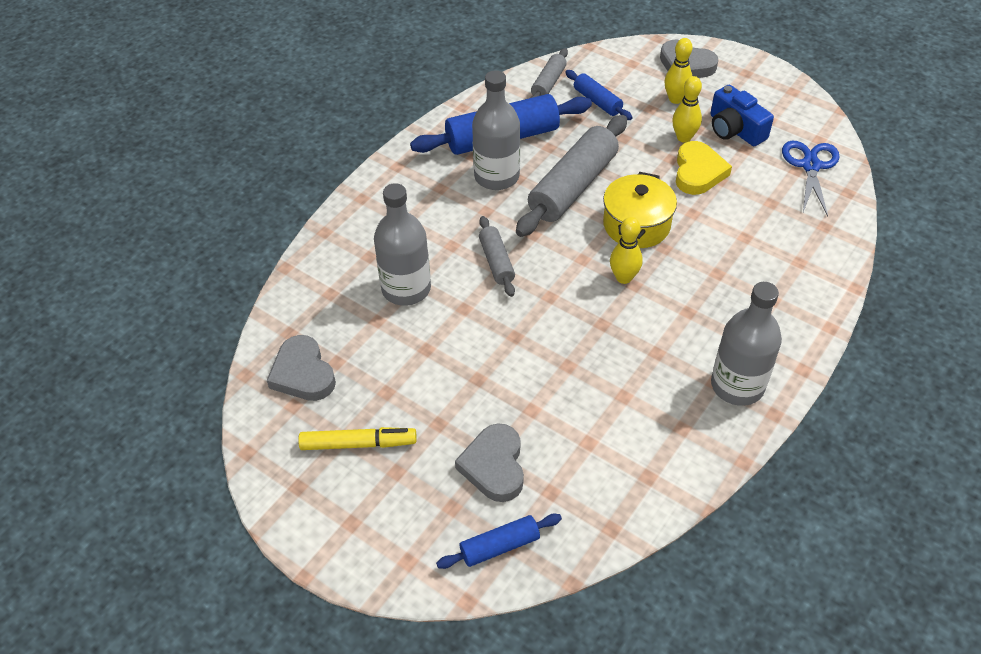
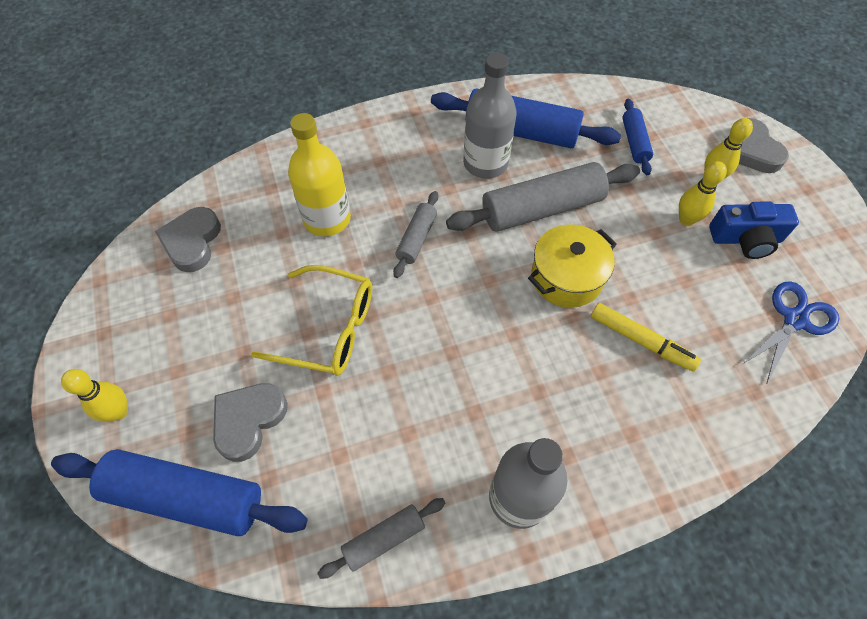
camera: 35 degrees right, 10 degrees up
(358, 444) = (173, 327): yellow marker -> yellow marker (641, 340)
(406, 289) = (327, 219): grey bottle -> yellow bottle
(491, 366) = (328, 329): none -> yellow glasses
(499, 546) = (186, 497): blue rolling pin -> blue rolling pin, size x1.93
(548, 83) = (605, 103): grey rolling pin -> grey rolling pin (384, 538)
(623, 278) = (510, 320): yellow bowling pin -> yellow bowling pin (118, 411)
(698, 172) = (671, 260): yellow heart -> none
(735, 129) = (745, 239): blue camera -> blue camera turned 90 degrees counterclockwise

